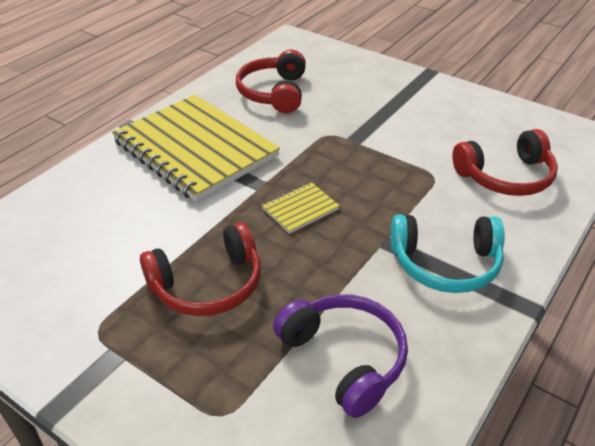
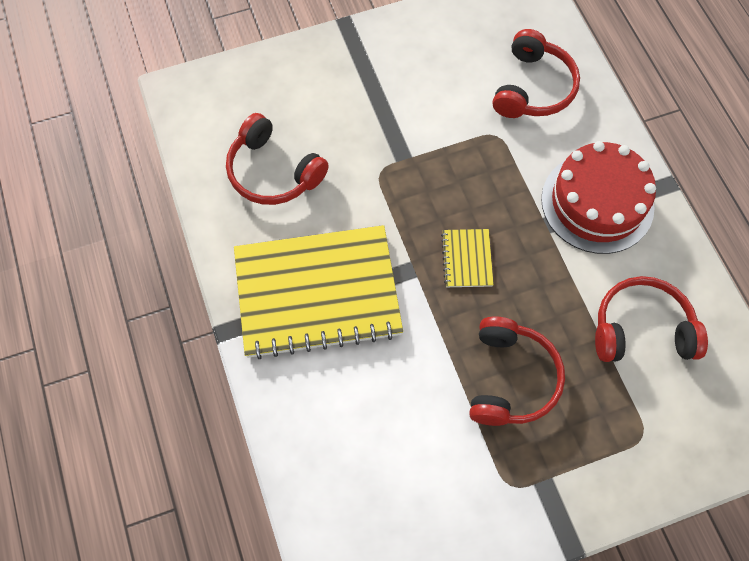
camera: 55 degrees left, 25 degrees up
(345, 358) = (641, 329): purple headphones -> red headphones
(445, 264) = (597, 203): turquoise headphones -> red cake

